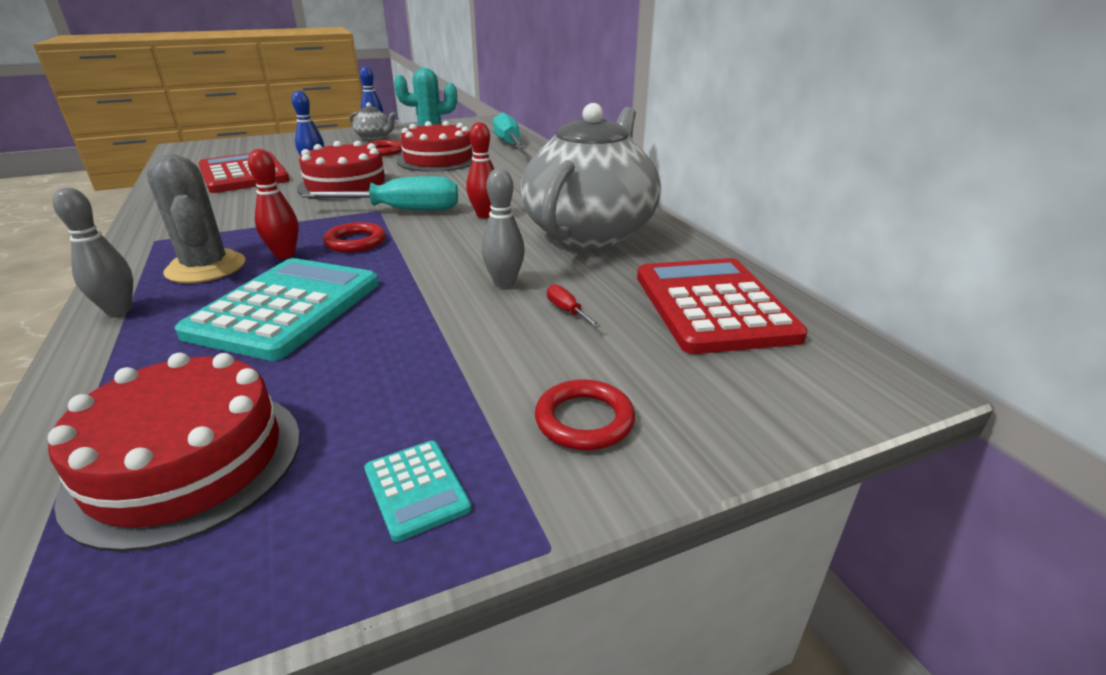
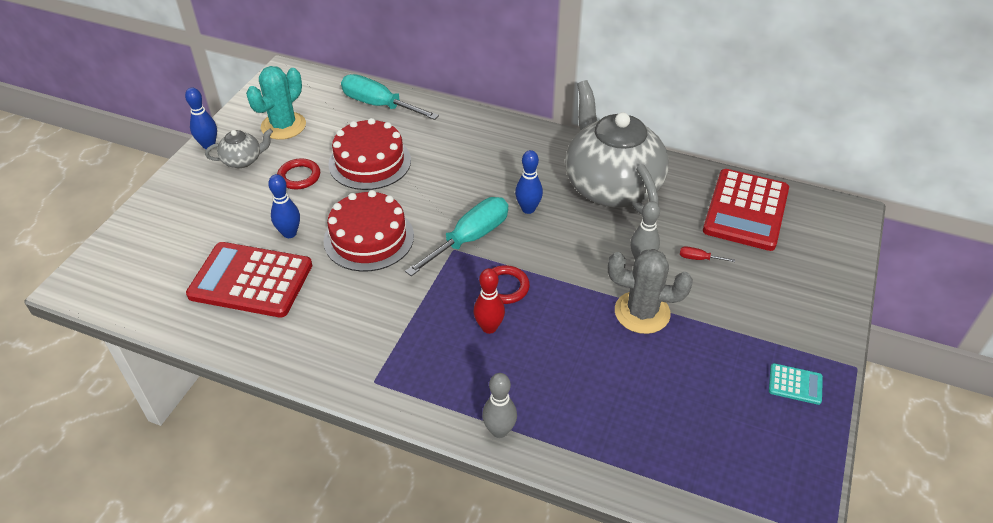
camera: 45 degrees left, 15 degrees up
(187, 462) = (712, 446): red cake -> none
(206, 267) = (469, 371): grey cactus -> grey cactus (642, 312)
(286, 308) = (580, 358): turquoise calculator -> none
(484, 215) = (528, 209): red bowling pin -> blue bowling pin
(584, 420) = (794, 313): red ring -> none
(713, 306) = (746, 210): red calculator -> red calculator turned 105 degrees counterclockwise

